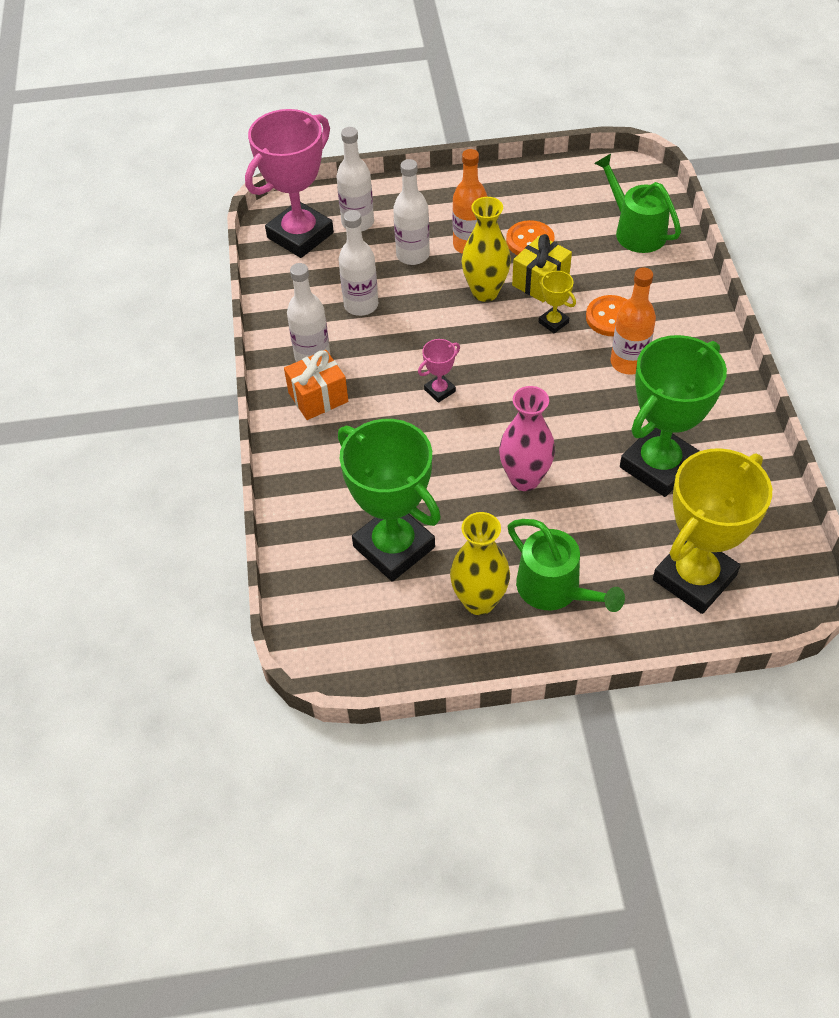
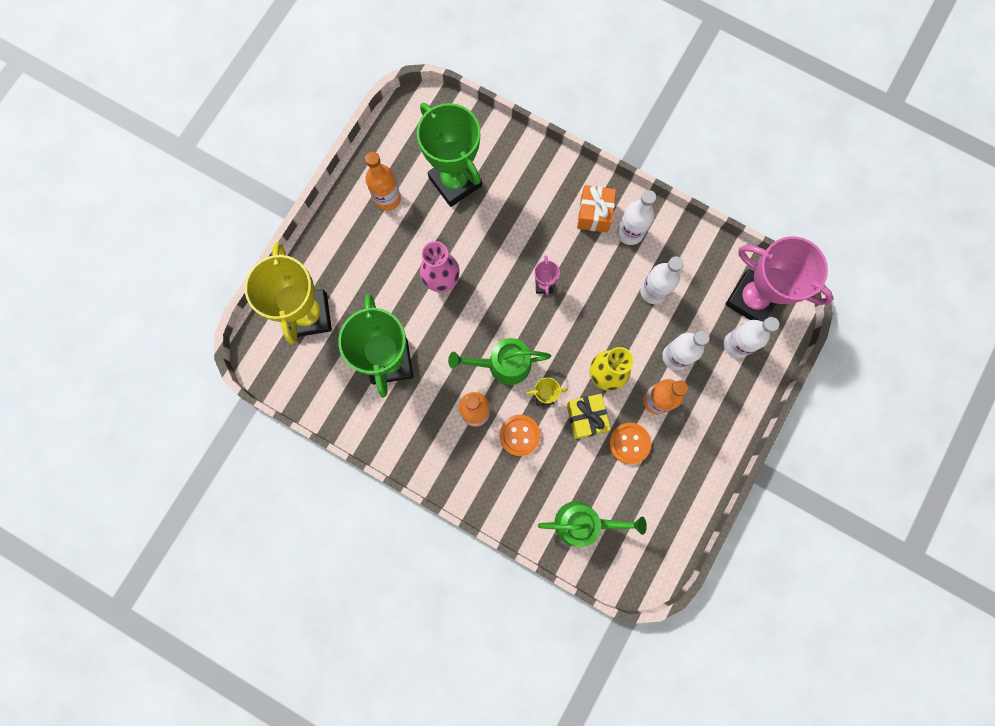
camera: 125 degrees right, 25 degrees up
(300, 235) = (751, 299): pink trophy -> pink trophy turned 45 degrees counterclockwise
(394, 547) = (455, 182): green trophy -> green trophy turned 60 degrees clockwise
(479, 601) = (387, 198): yellow vase -> orange bottle
(554, 589) = (363, 240): green watering can -> green watering can (503, 364)

